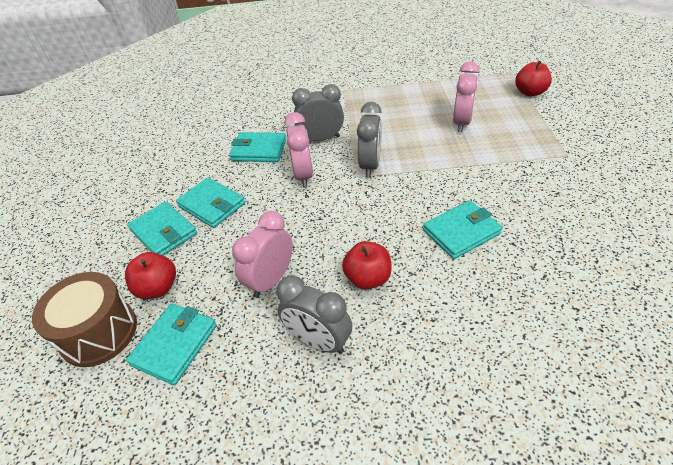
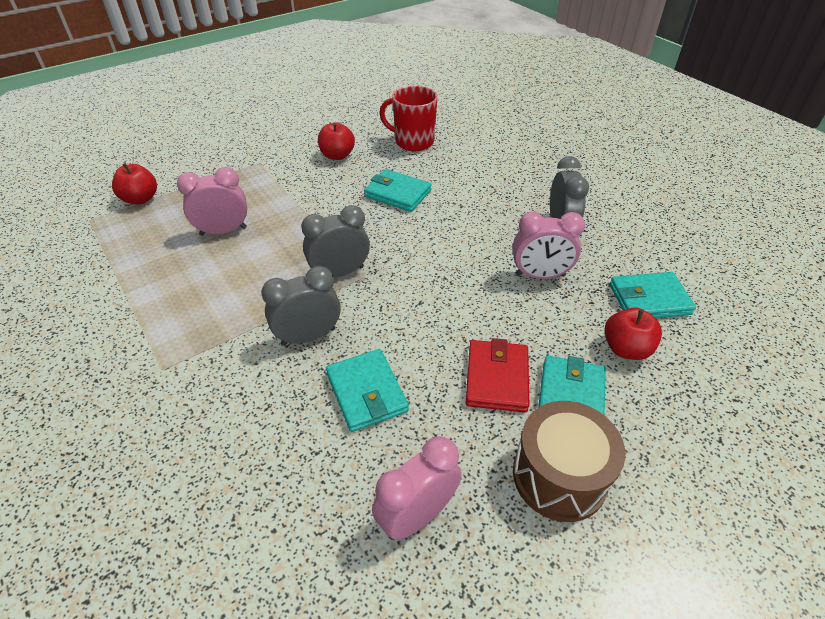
camera: 125 degrees left, 0 degrees up
(99, 332) = (702, 359): brown drum -> brown drum (559, 476)
(212, 205) = (497, 378): turquoise wallet -> red wallet
(303, 175) = (390, 320): pink clock -> pink clock (417, 515)
(321, 139) = (308, 336): grey clock -> grey clock turned 105 degrees clockwise
(368, 278) = (486, 224): red apple -> red apple (337, 155)
(577, 287) = (413, 142): none -> red mug

